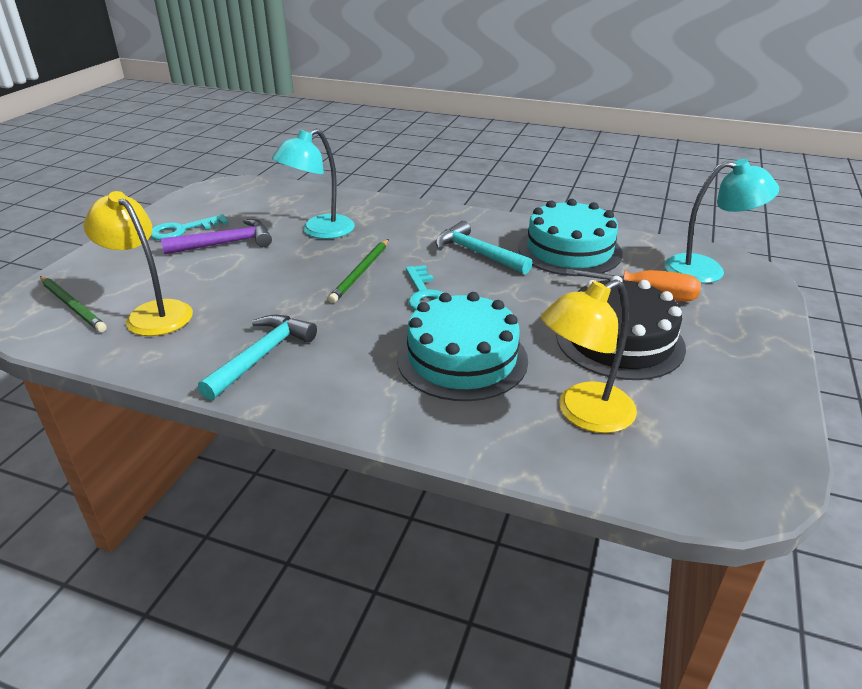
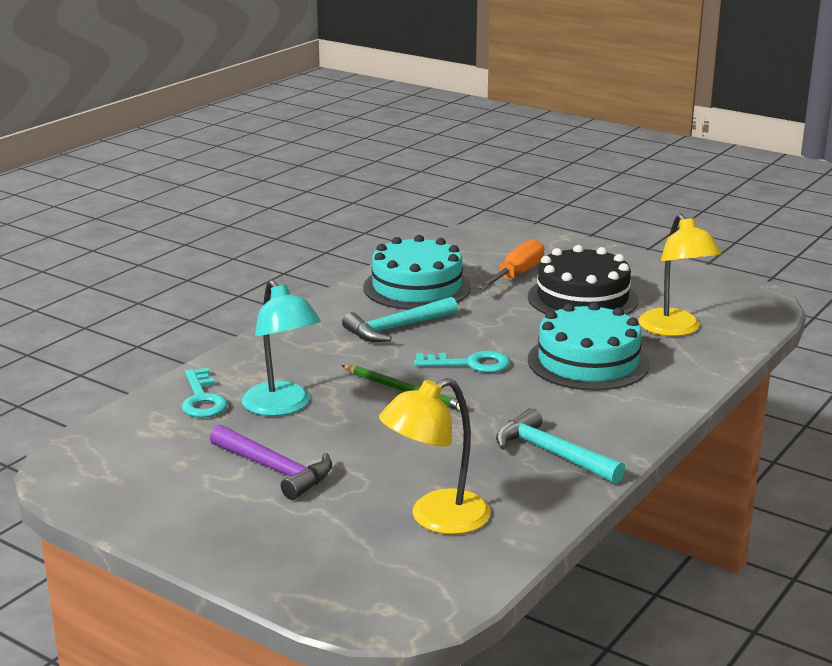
camera: 75 degrees left, 10 degrees down
(72, 306) = (390, 577): green pencil -> none
(182, 230) = (207, 502): turquoise key -> turquoise key (202, 399)
(226, 243) = (275, 470): purple hammer -> purple hammer turned 135 degrees clockwise
(706, 270) = (485, 244): turquoise lamp -> none

